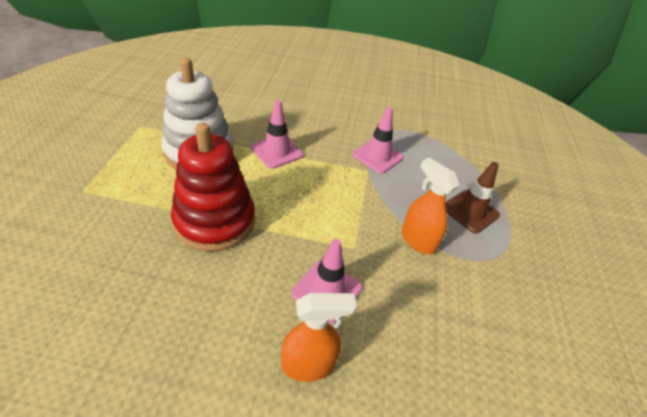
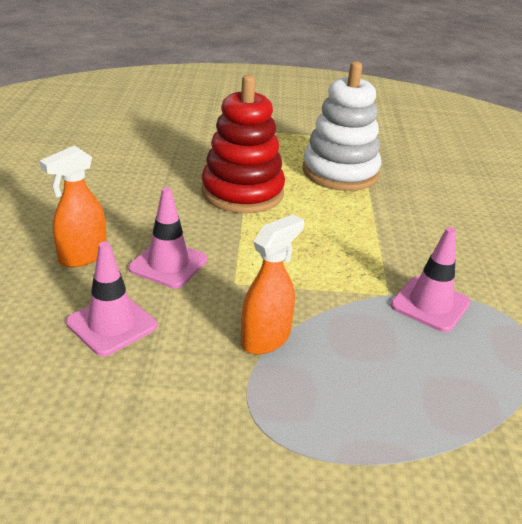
camera: 85 degrees right, 10 degrees down
(277, 151) = (376, 219): pink traffic cone -> pink traffic cone (111, 324)
(309, 365) = (82, 256): orange spray bottle -> orange spray bottle turned 60 degrees clockwise
(470, 211) = (356, 407): brown traffic cone -> none

